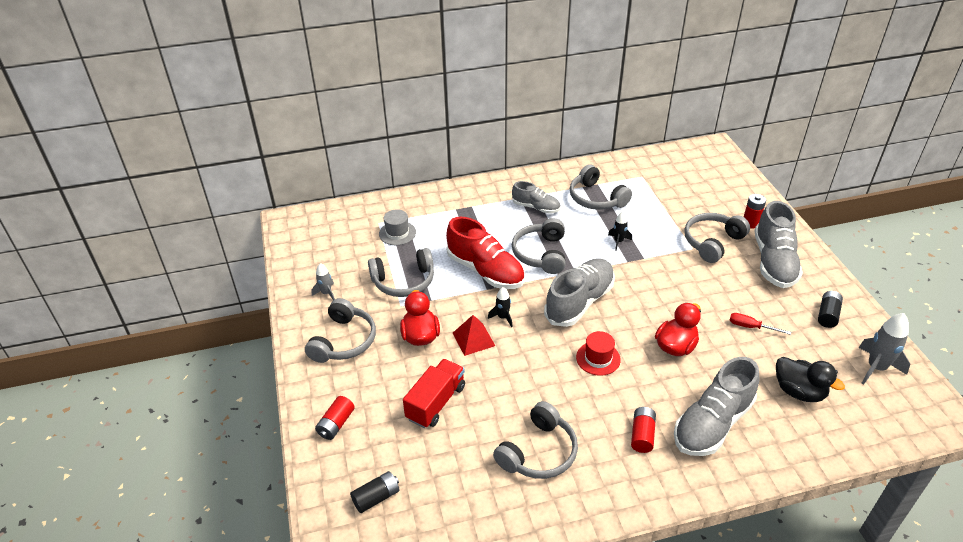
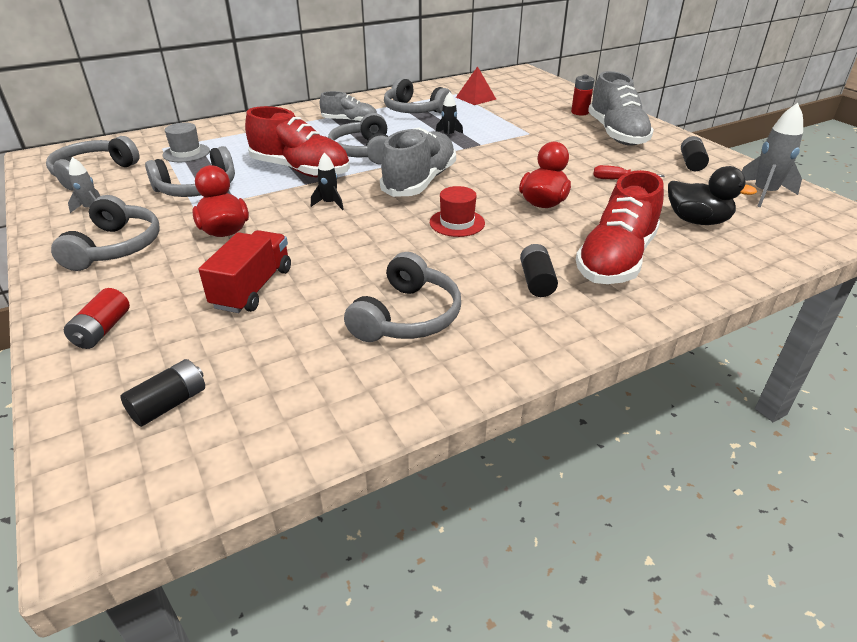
camera: 15 degrees left, 5 degrees down
(473, 339) = (296, 225): red pyramid -> red pyramid (476, 98)
(642, 435) = (536, 281): red battery -> black battery
(712, 242) = (548, 127): grey headphones -> grey headphones (93, 173)
(712, 423) = (616, 259): grey shoe -> red shoe

